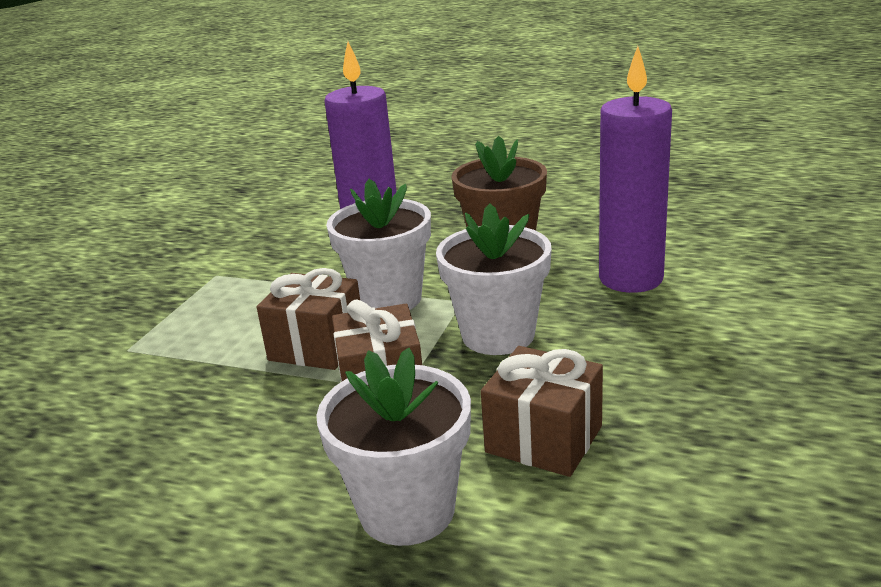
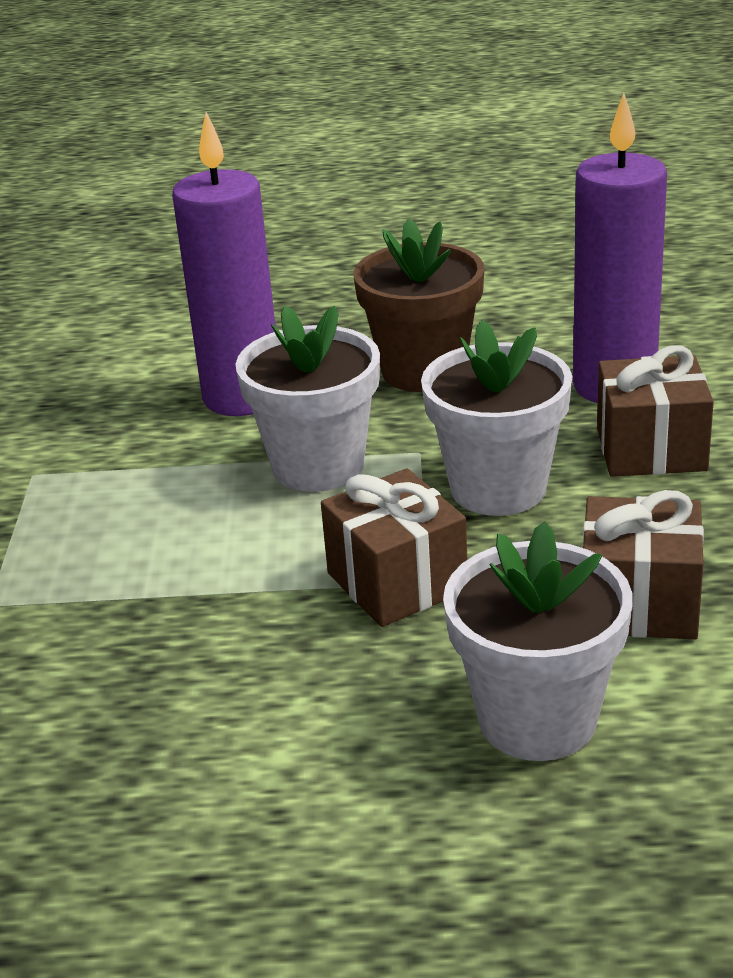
camera: 20 degrees left, 5 degrees up
(317, 346) = (268, 547): brown gift -> brown gift (651, 449)

